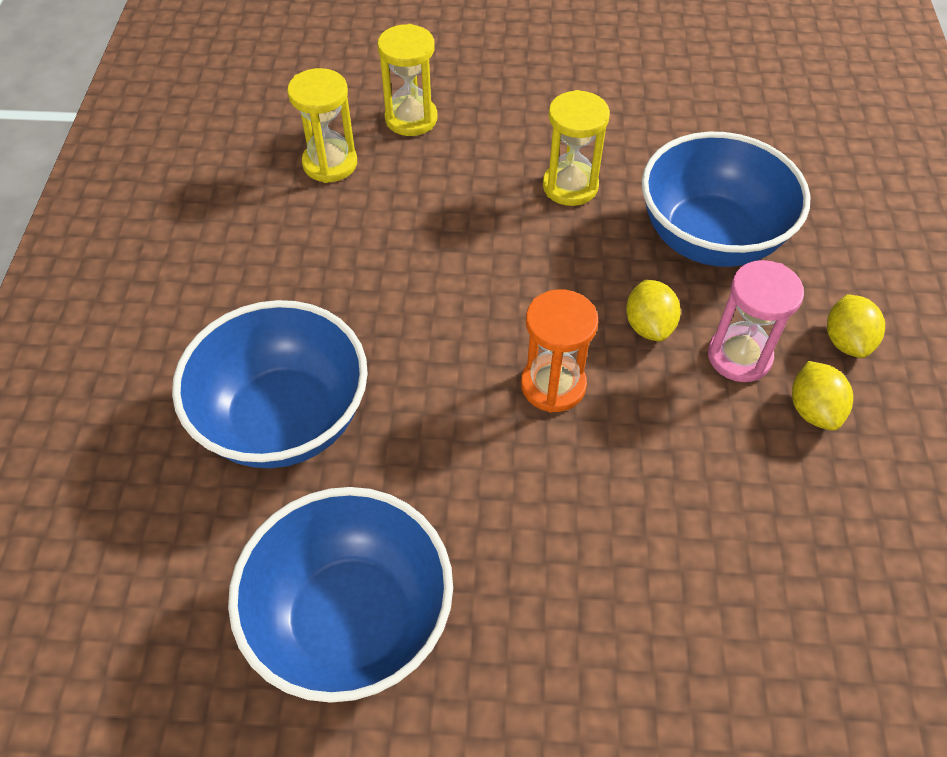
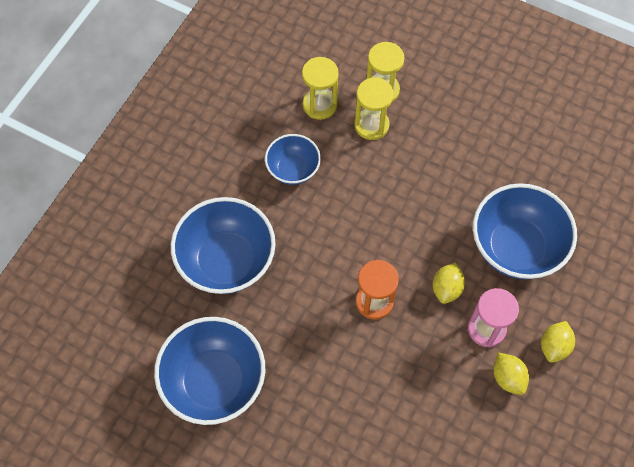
camera: 25 degrees right, 10 degrees up
(331, 255) = (293, 169): none -> blue bowl
(570, 186) = (452, 178): yellow hourglass -> yellow hourglass (371, 125)
(813, 410) = (508, 378): yellow lemon -> yellow lemon turned 45 degrees counterclockwise

